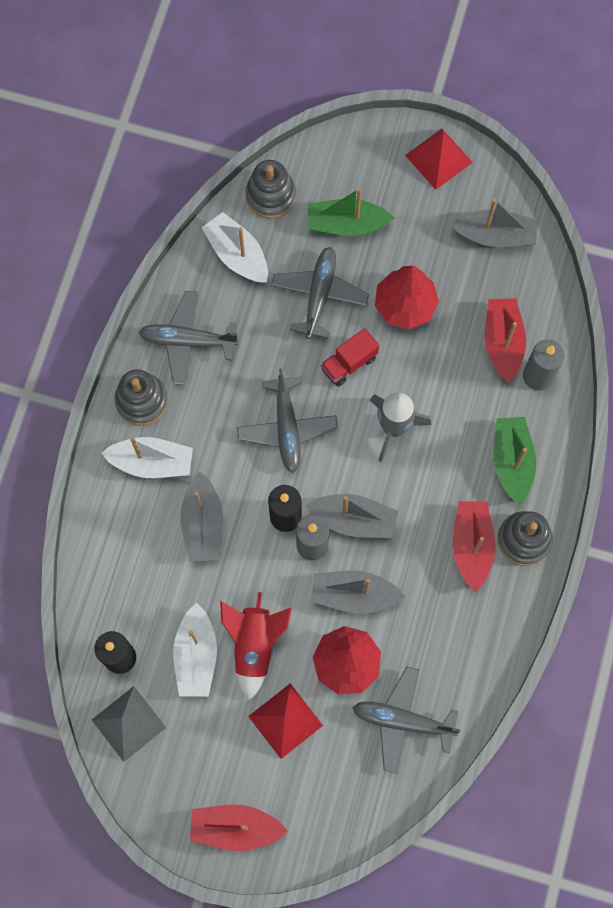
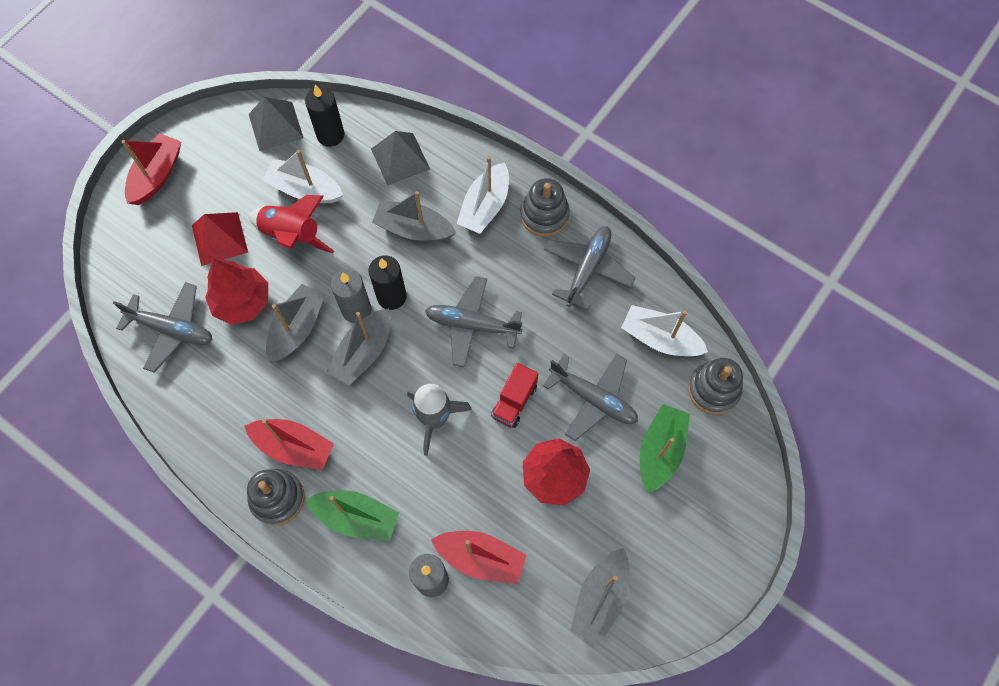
camera: 110 degrees right, 5 degrees down
(125, 570) = (400, 159): none -> grey pyramid
(237, 255) = (660, 338): white boat -> white boat turned 135 degrees counterclockwise
(349, 363) = (514, 401): red truck -> red truck turned 135 degrees counterclockwise
(402, 721) = (172, 329): grey plane -> grey plane turned 75 degrees clockwise
(438, 158) = (707, 573): red pyramid -> none

